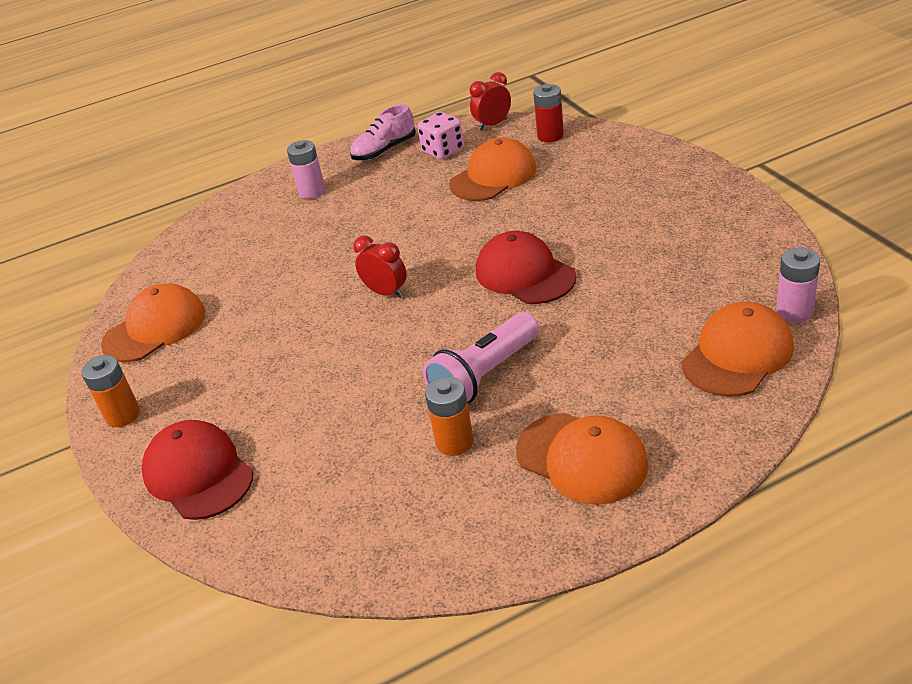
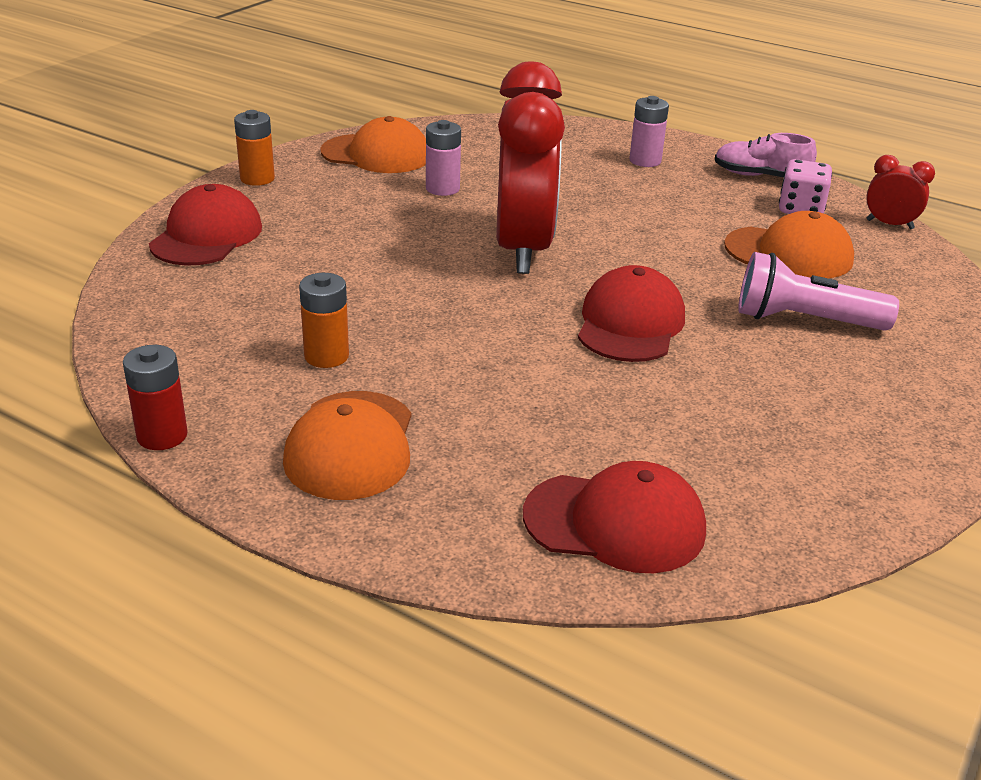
camera: 50 degrees right, 5 degrees down
(386, 293) = (523, 249): red clock -> red clock, size x2.33
(485, 375) = (440, 346): pink flashlight -> pink flashlight (804, 320)
(550, 136) = (915, 268): red battery -> red battery (162, 436)
(737, 355) = (615, 523): orange cap -> red cap
(794, 312) = (746, 556): pink battery -> pink battery (442, 189)

